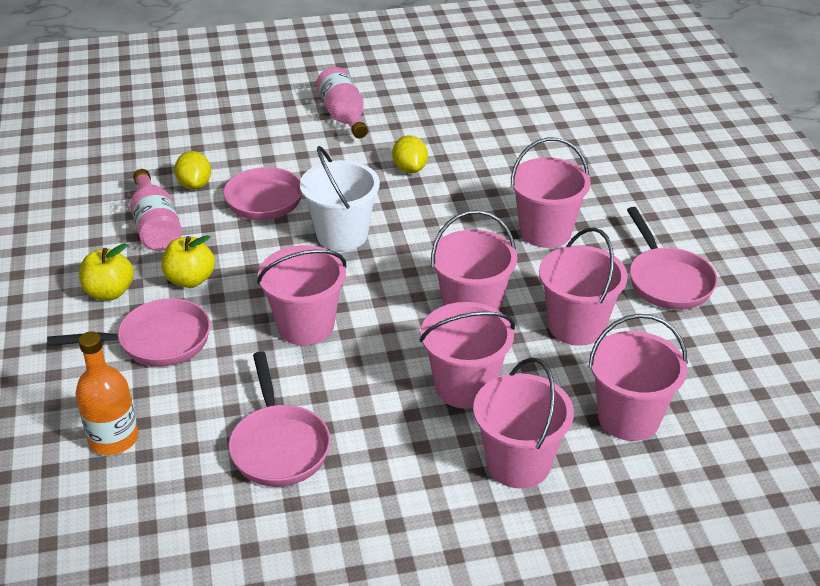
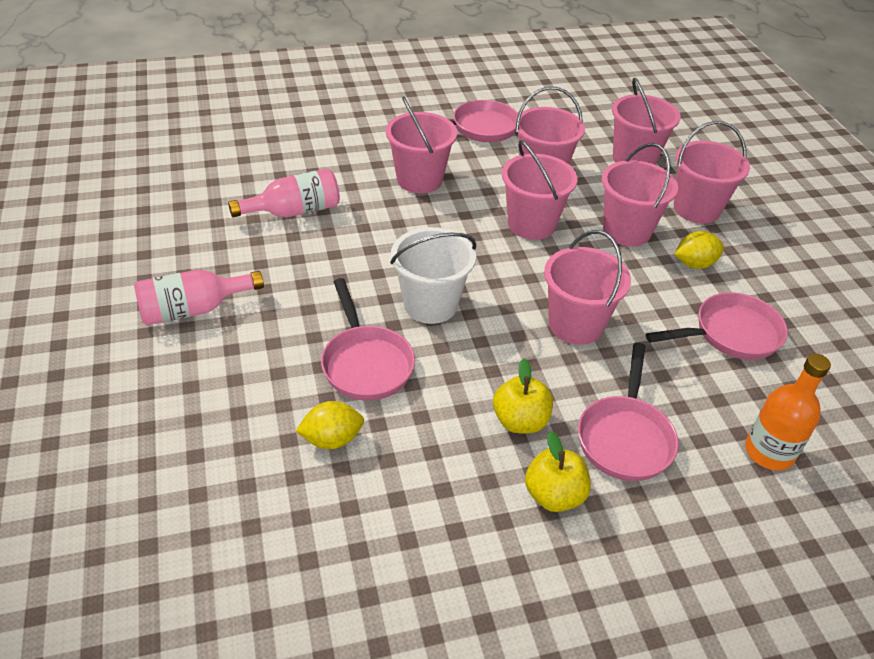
camera: 95 degrees left, 5 degrees up
(155, 226) = (421, 468): pink bottle -> pink bottle (294, 211)
(157, 341) = (625, 437): pink pan -> pink pan turned 150 degrees counterclockwise
(410, 169) = (312, 257): yellow lemon -> yellow lemon (694, 264)

